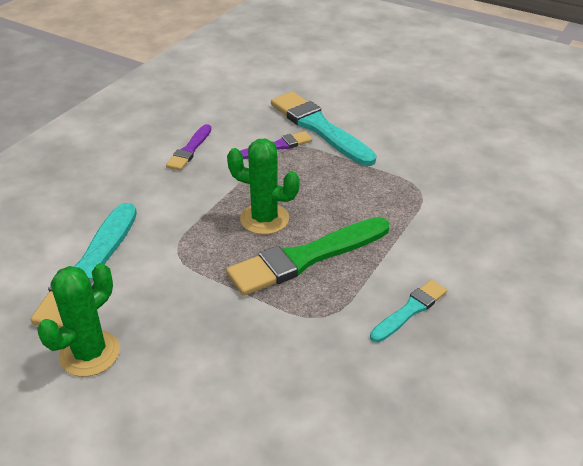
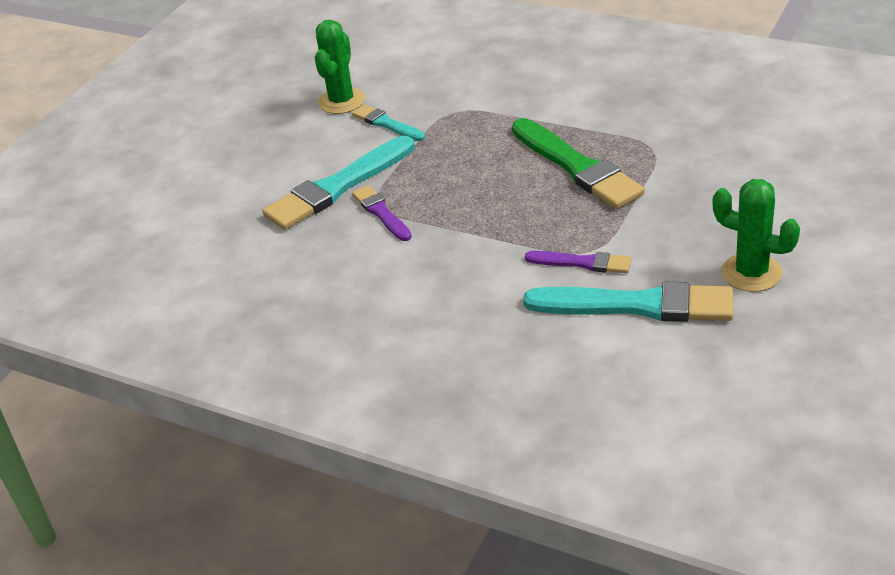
camera: 90 degrees left, 0 degrees up
(190, 150) = (394, 280): purple brush -> purple brush (582, 263)
(264, 219) = (522, 201): green cactus -> green cactus (341, 101)
(410, 310) = (630, 106): turquoise brush -> turquoise brush (387, 124)

